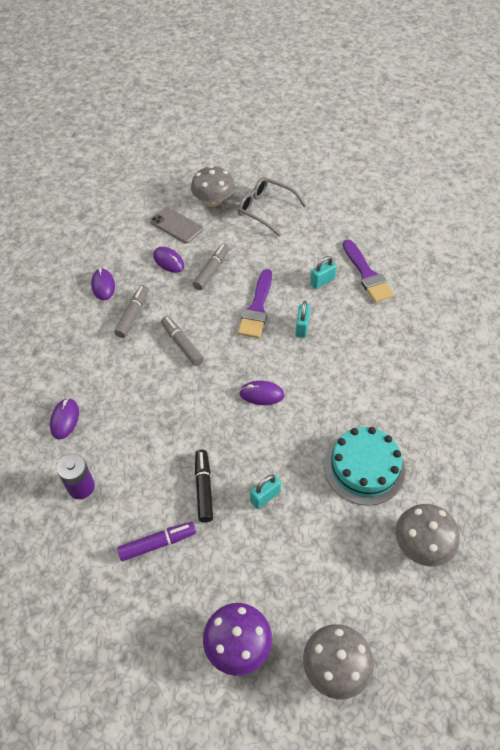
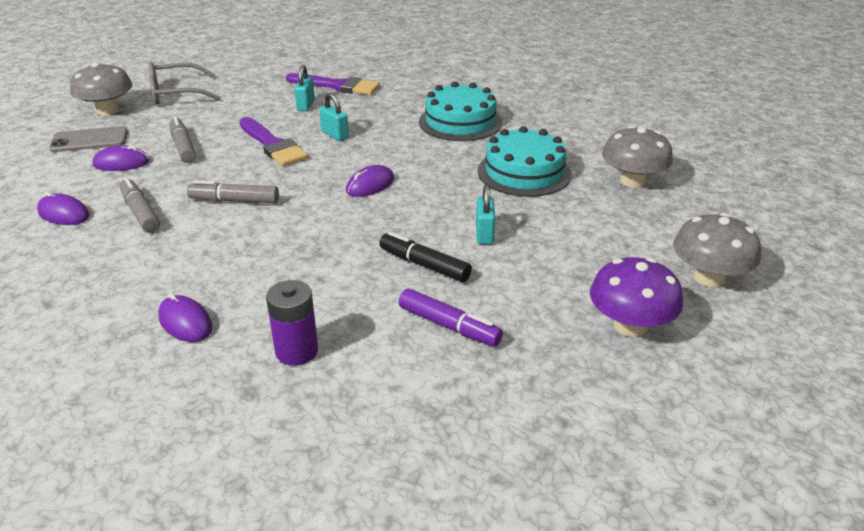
camera: 50 degrees left, 20 degrees down
(157, 543) = (449, 326): purple marker -> purple marker turned 105 degrees clockwise
(394, 380) = (460, 122): none -> turquoise cake

